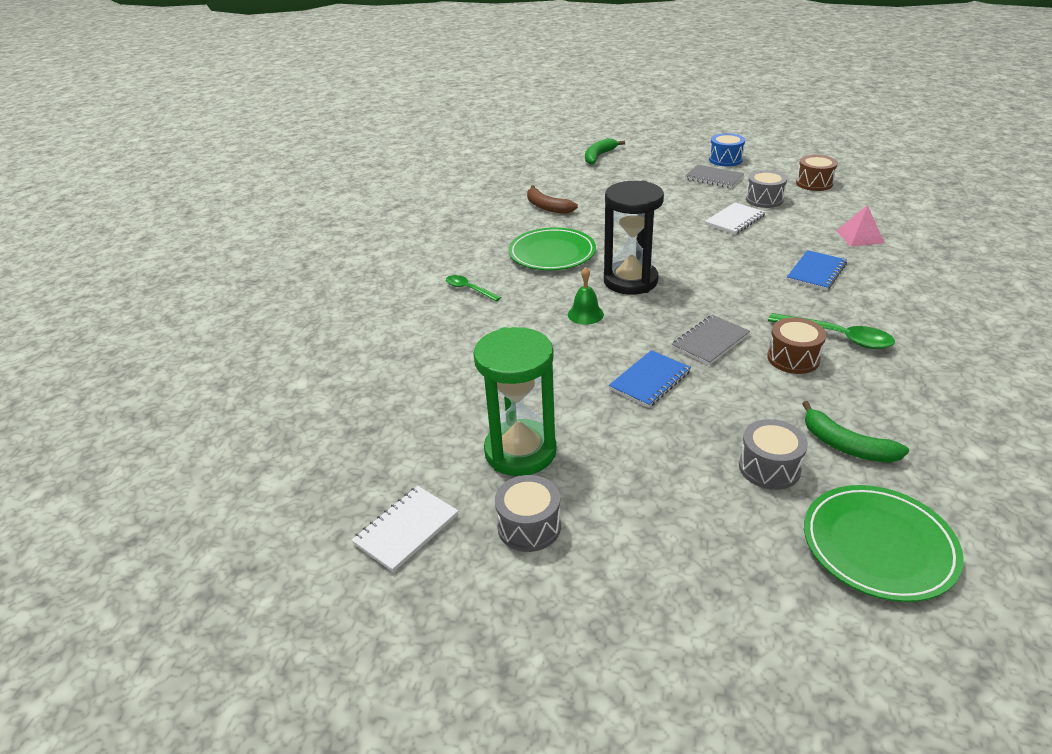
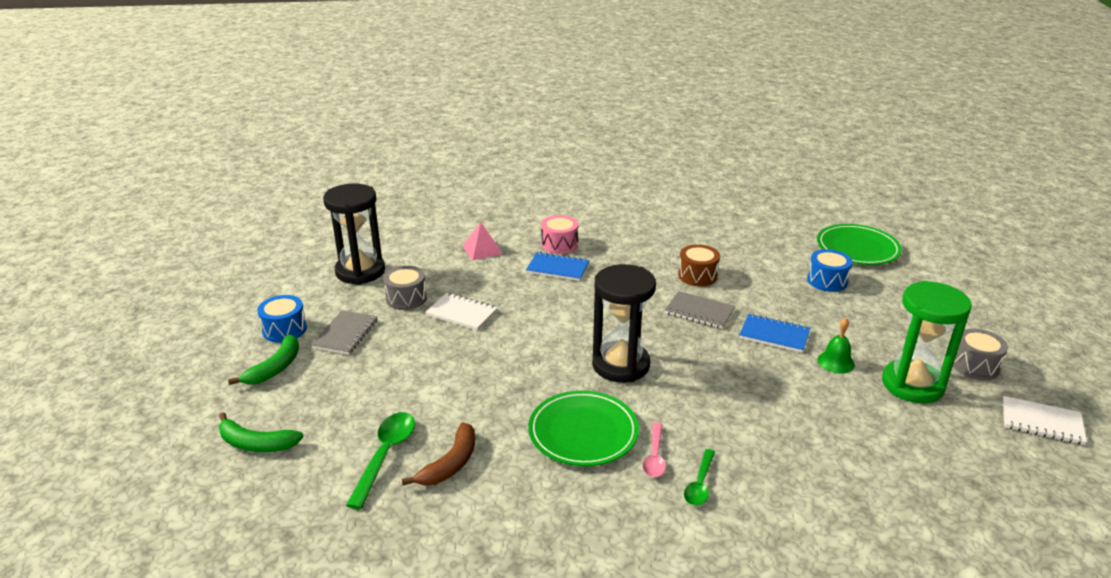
camera: 110 degrees left, 5 degrees down
(508, 277) = (655, 456): none -> pink spoon
(585, 314) = (699, 384): green bell -> green bell (835, 362)
(769, 468) = (827, 281): grey drum -> blue drum
(814, 183) = (360, 271): brown drum -> black hourglass
(837, 337) = (656, 259): green spoon -> green spoon (385, 455)
(846, 445) = (781, 256): green banana -> green banana (275, 368)
(874, 279) = (559, 244): none -> pink drum

